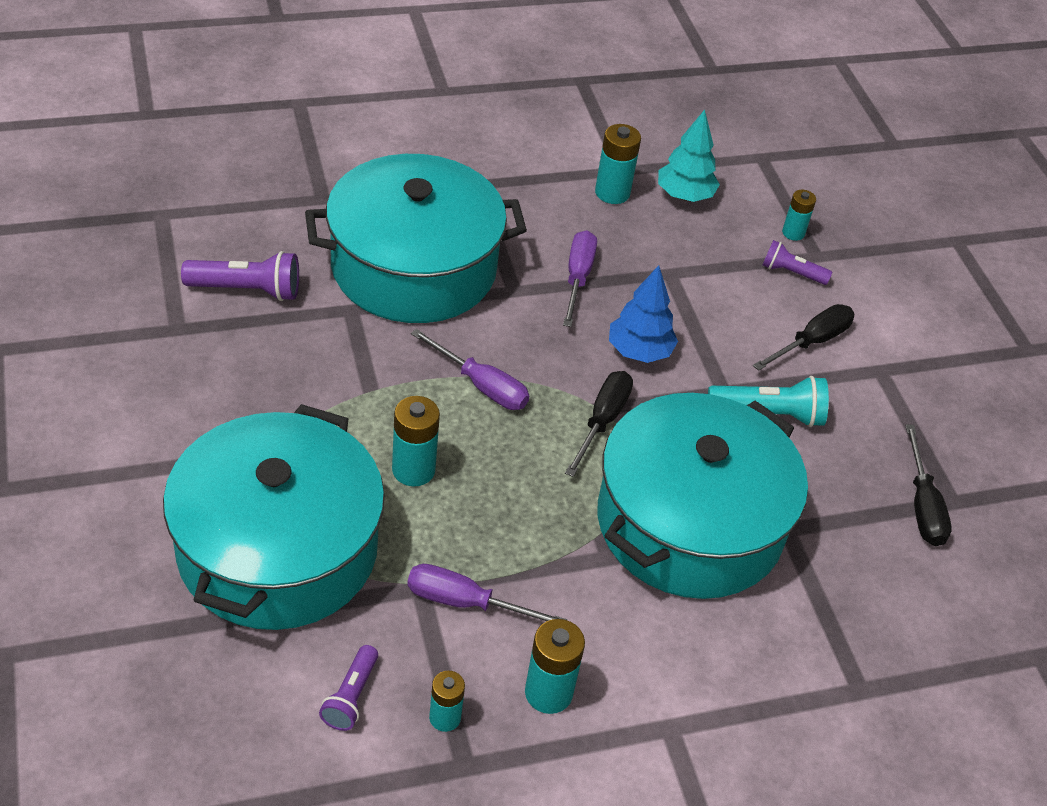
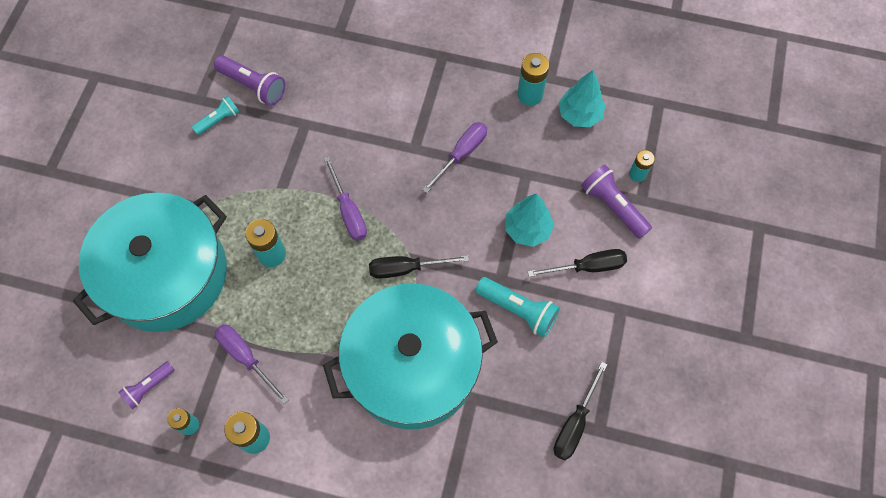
camera: 35 degrees right, 20 degrees up
(224, 343) = (218, 120): none -> turquoise flashlight
(414, 267) = (362, 106): turquoise pot -> none
(602, 421) = (406, 269): black screwdriver -> black screwdriver turned 150 degrees counterclockwise
(639, 351) = (464, 227): blue tree -> none
(715, 328) = (527, 229): none -> turquoise tree
(791, 273) = (612, 206): purple flashlight -> purple flashlight, size x1.57

